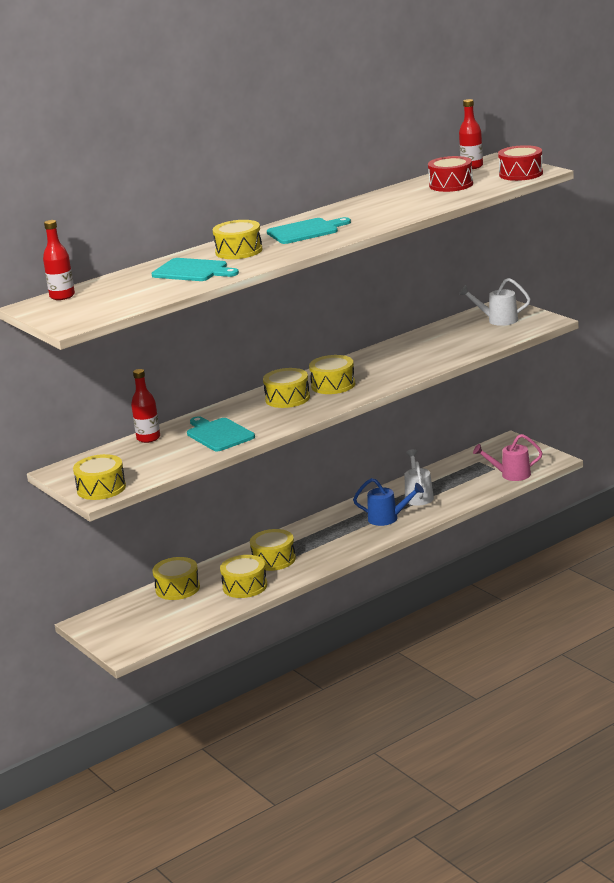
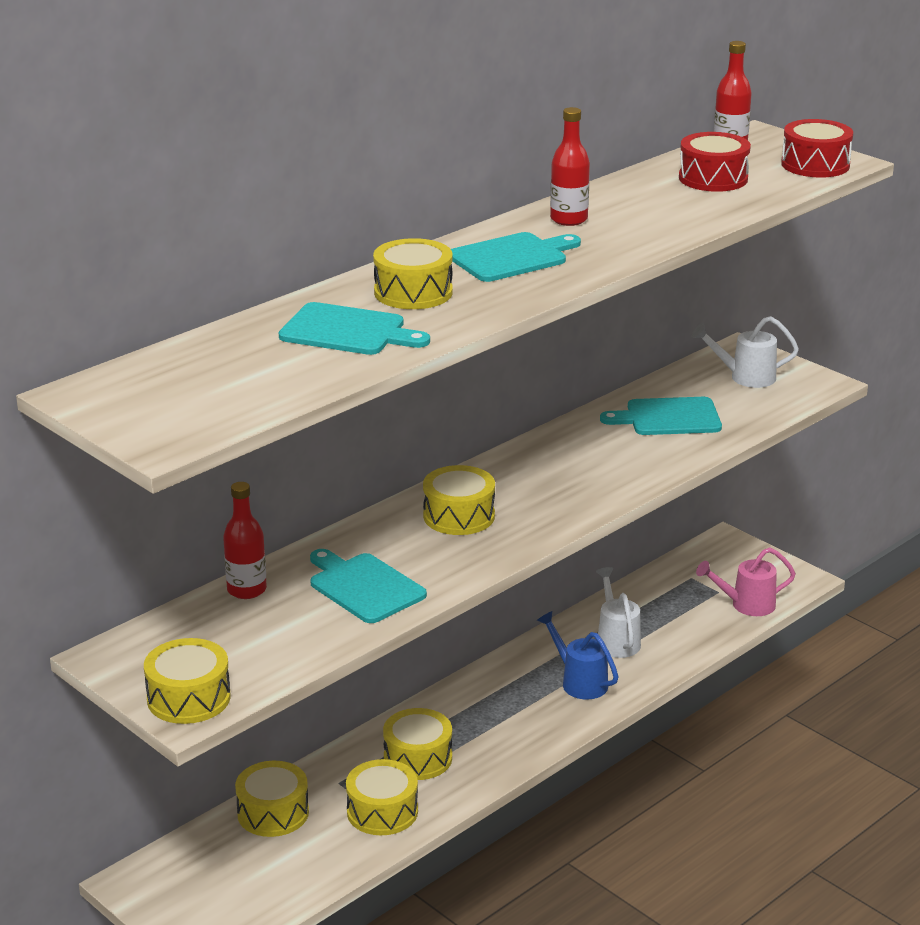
camera: 10 degrees left, 5 degrees up
(62, 296) = (131, 374): red bottle -> red bottle (569, 219)
(333, 385) = (525, 492): yellow drum -> none
(388, 518) = (579, 682): blue watering can -> blue watering can turned 135 degrees counterclockwise
(438, 343) = (668, 417): none -> turquoise cutting board

